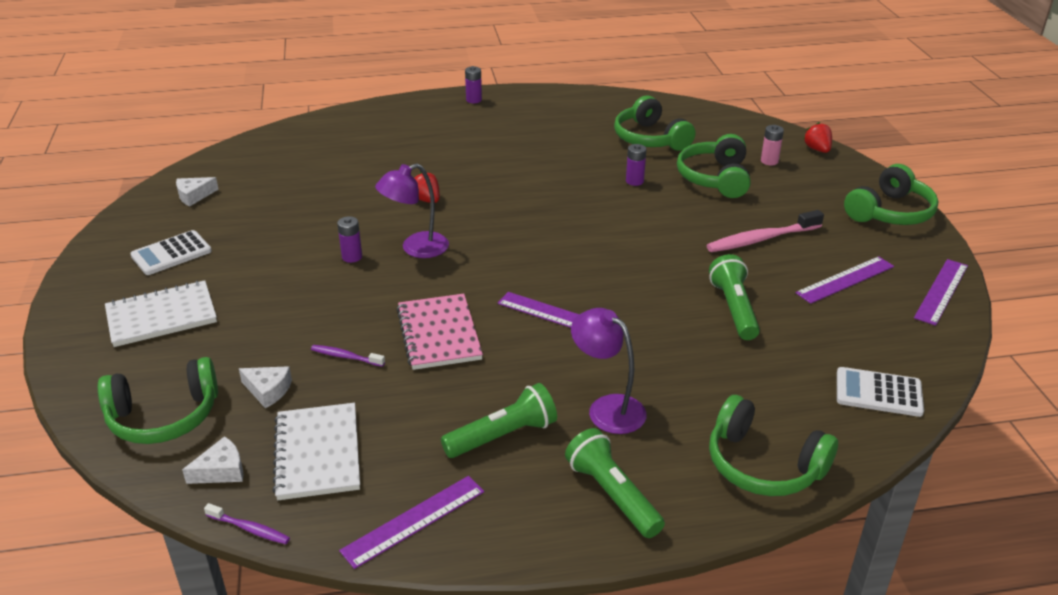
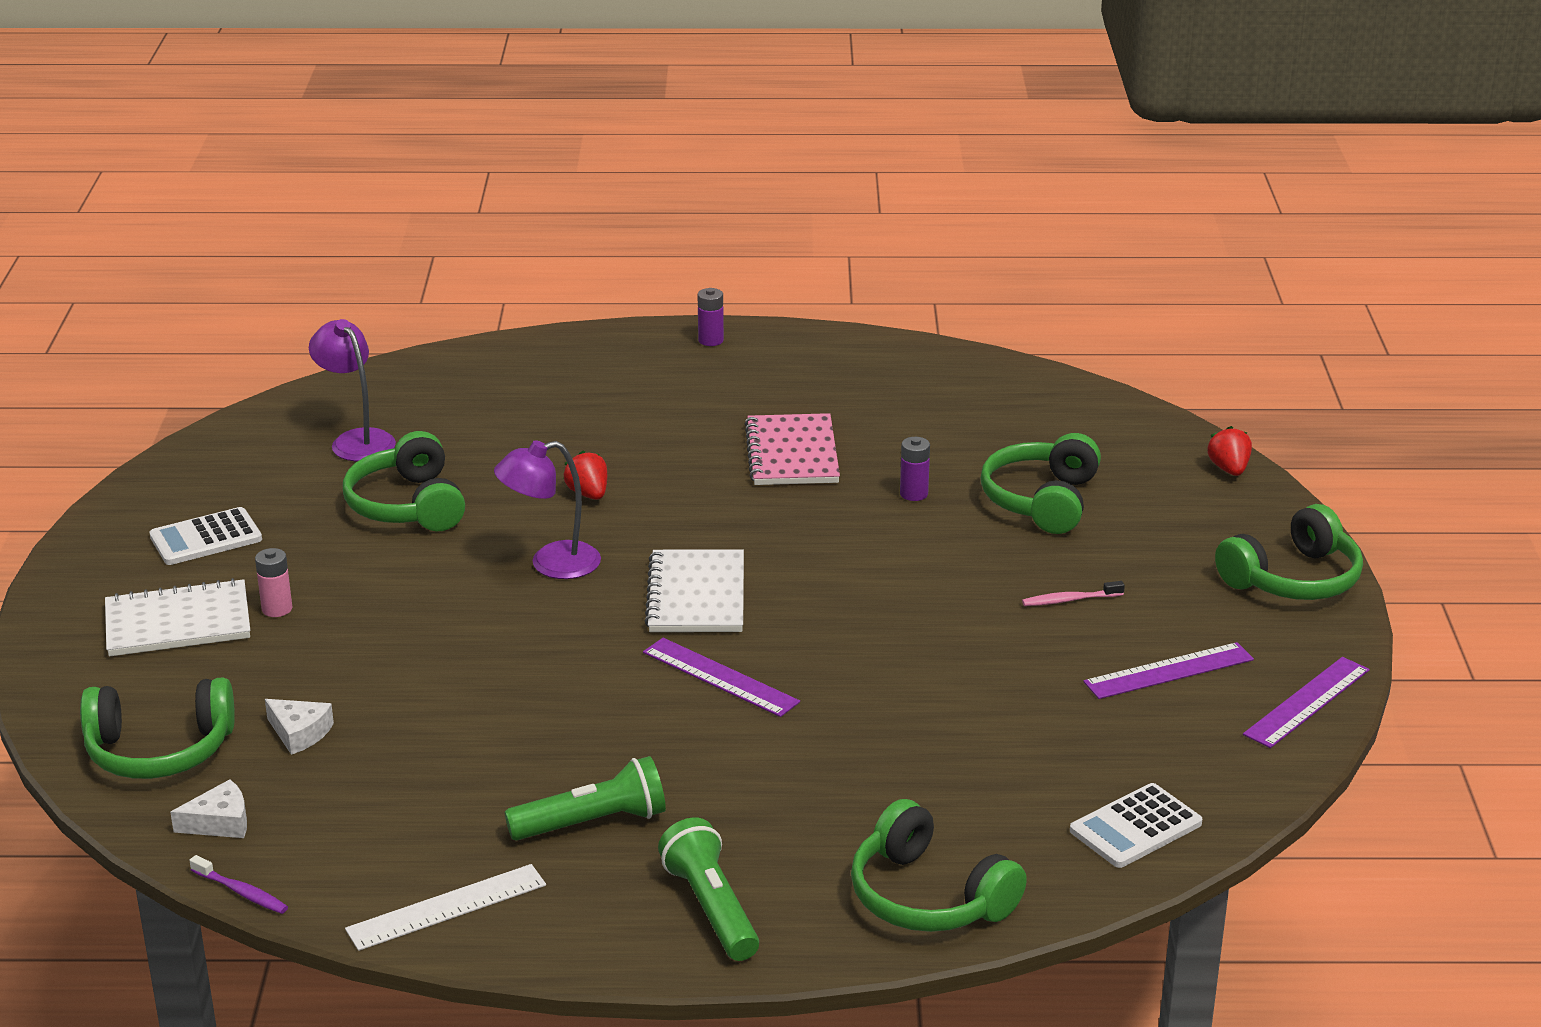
camera: 10 degrees right, 5 degrees down
(194, 196) = (252, 456): white cheese -> none
(317, 453) = (345, 816): white notebook -> white notebook (696, 595)
(346, 357) = (412, 701): purple toothbrush -> none
(352, 257) = (456, 567): purple battery -> none
(414, 520) = (446, 907): purple ruler -> white ruler
(439, 334) = (548, 685): pink notebook -> pink notebook (792, 454)
(607, 408) = (745, 804): purple lamp -> purple lamp (357, 440)
(650, 139) = (967, 428): green headphones -> green headphones (408, 505)
(734, 309) = (981, 695): green flashlight -> none
(761, 239) = (1069, 600): pink toothbrush -> pink toothbrush, size x0.53
(769, 161) = (1141, 481): pink battery -> pink battery (277, 609)
(878, 393) = (1135, 827): white calculator -> white calculator turned 60 degrees counterclockwise

